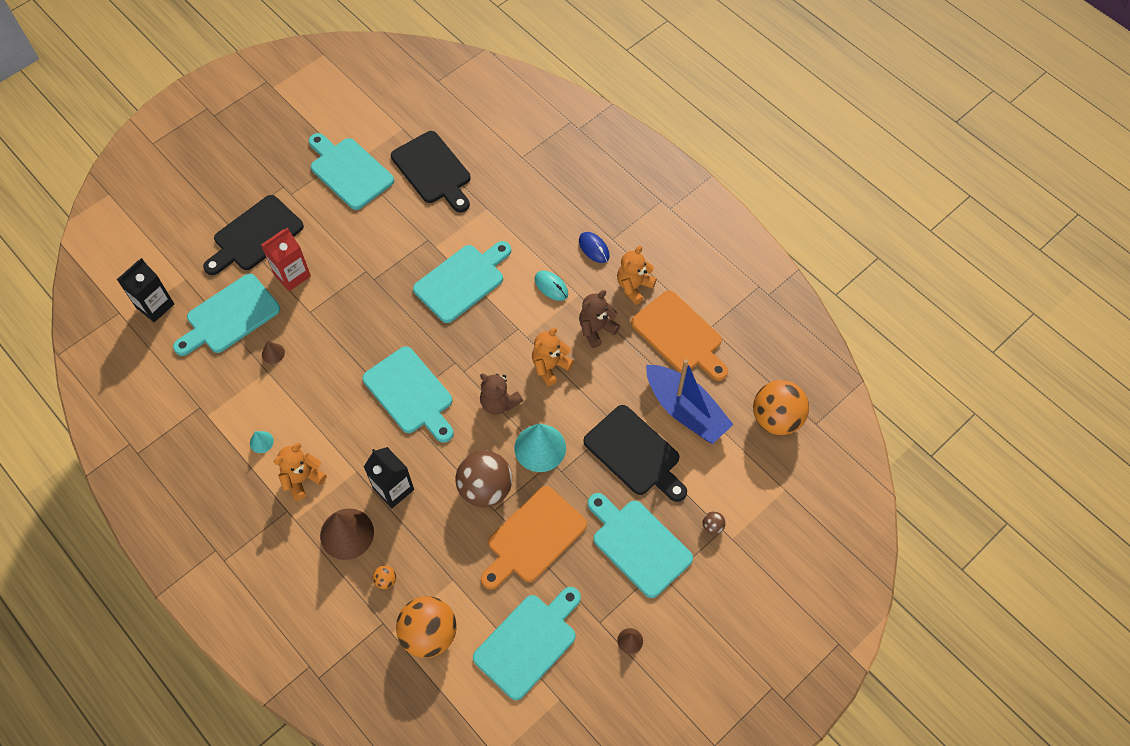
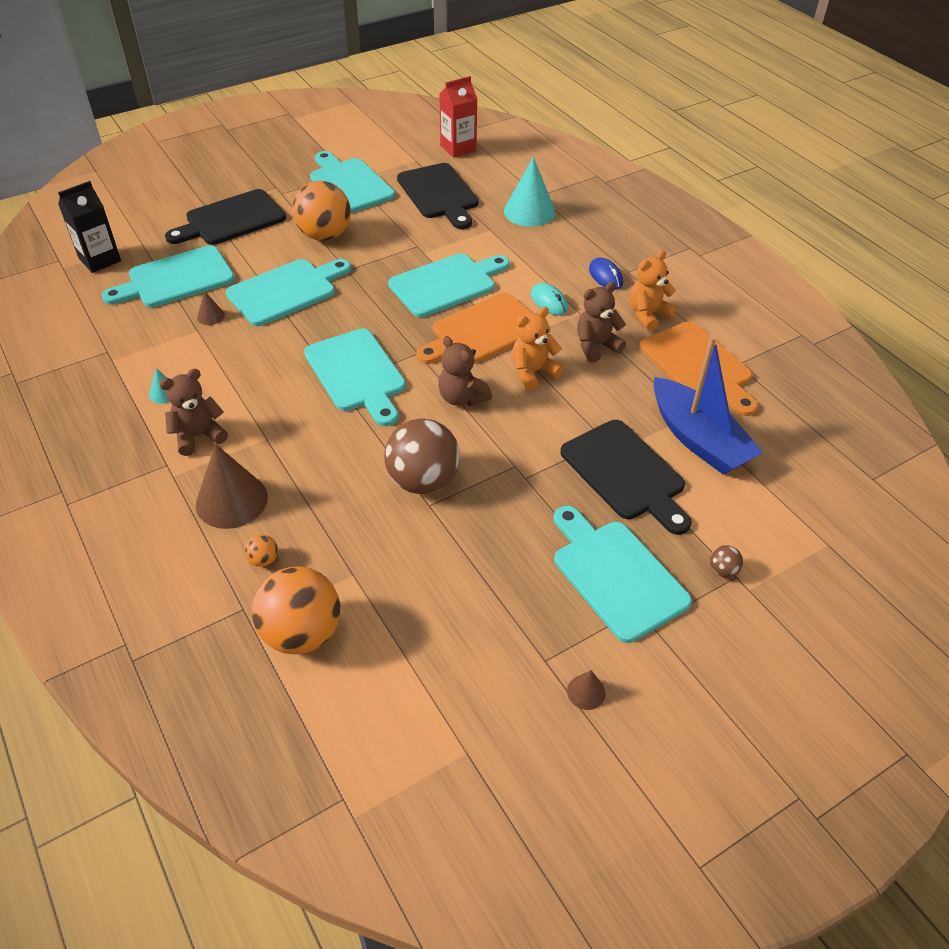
camera: 10 degrees right, 15 degrees down
(292, 275) = (258, 255): red carton -> red carton (458, 148)
(302, 479) = (198, 436): orange teddy bear -> brown teddy bear
(393, 489) = (306, 463): black carton -> none
(528, 642) = (438, 668): turquoise cutting board -> turquoise cutting board (286, 291)
(533, 538) = (473, 544): orange cutting board -> orange cutting board (482, 331)
(540, 448) = (503, 449): turquoise cone -> turquoise cone (529, 211)
(776, 418) = (819, 465): orange ball -> orange ball (324, 235)

